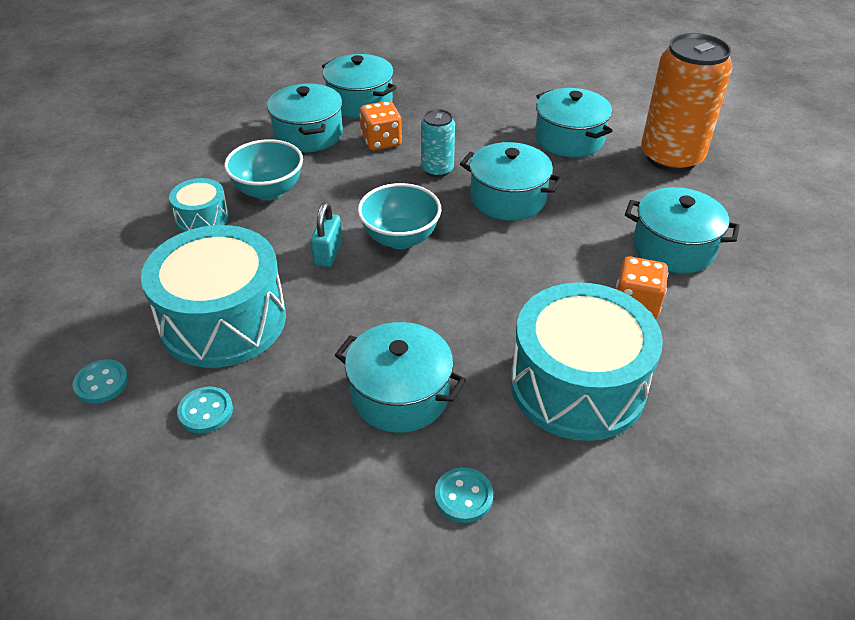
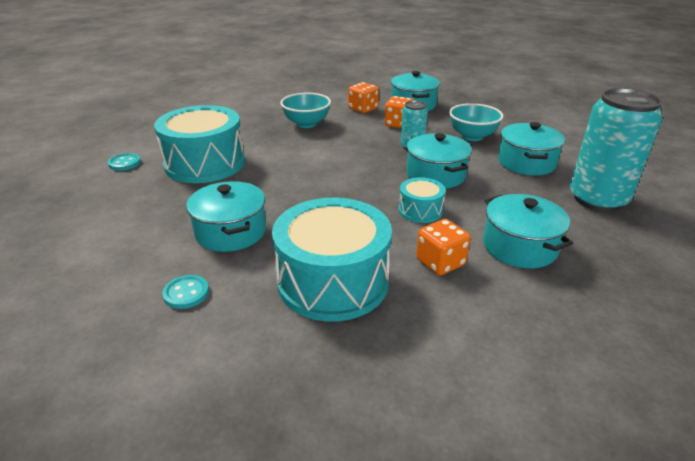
camera: 40 degrees right, 10 degrees down
(202, 218) = (260, 123): turquoise drum -> turquoise drum (420, 210)
(205, 411) = (142, 193): turquoise button -> none
(308, 134) = (363, 109): turquoise pot -> orange dice
(328, 253) = (294, 158): turquoise padlock -> none
(400, 238) = (341, 167): turquoise bowl -> turquoise bowl (472, 136)
(671, 157) = (597, 199): orange can -> turquoise can

